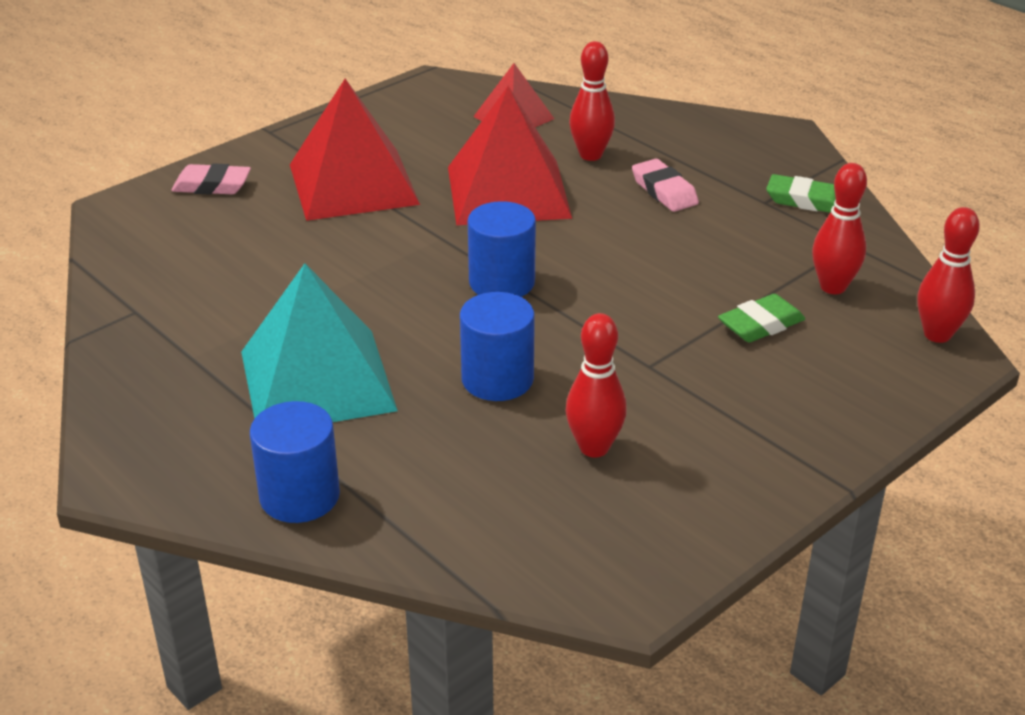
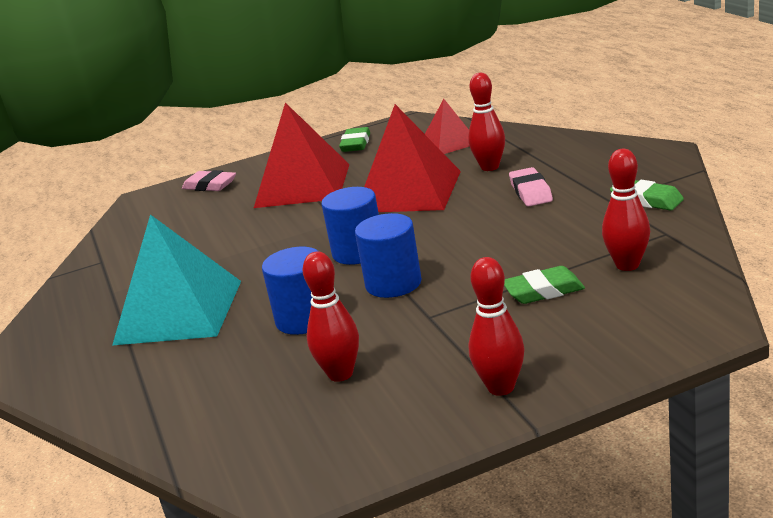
camera: 25 degrees right, 10 degrees down
(299, 496) = (106, 389): blue cylinder -> blue cylinder (393, 283)
(383, 118) = (355, 144): none -> green eraser
(937, 334) = (701, 306): red bowling pin -> red bowling pin (501, 387)

